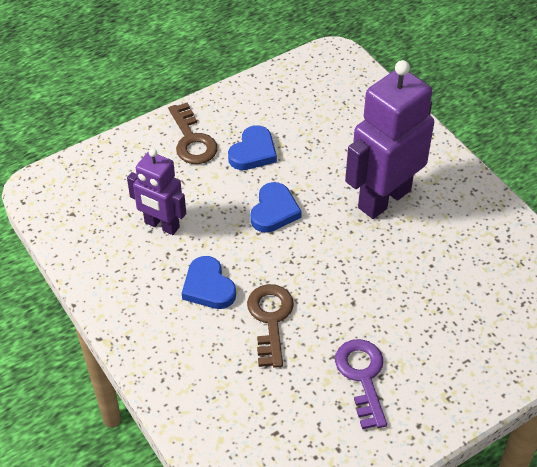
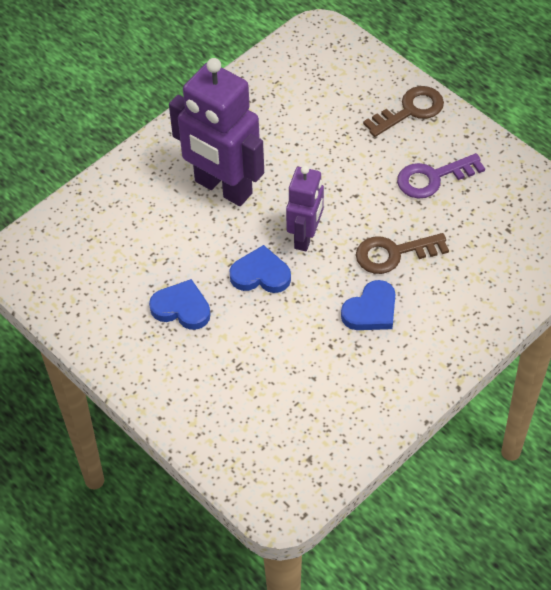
camera: 100 degrees left, 5 degrees up
(161, 225) = (304, 369): purple robot -> purple robot (305, 237)
(192, 140) = (175, 369): brown key -> brown key (410, 110)

